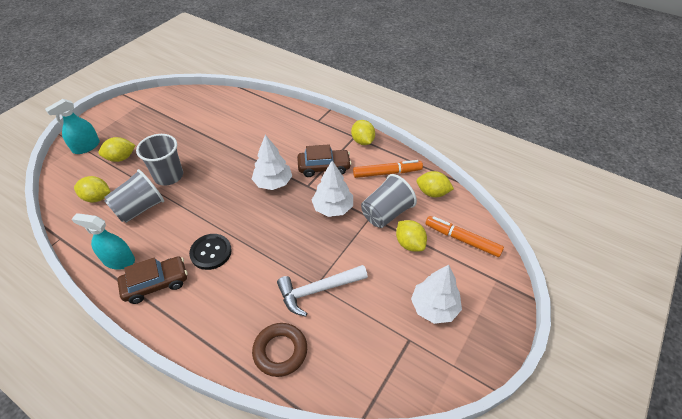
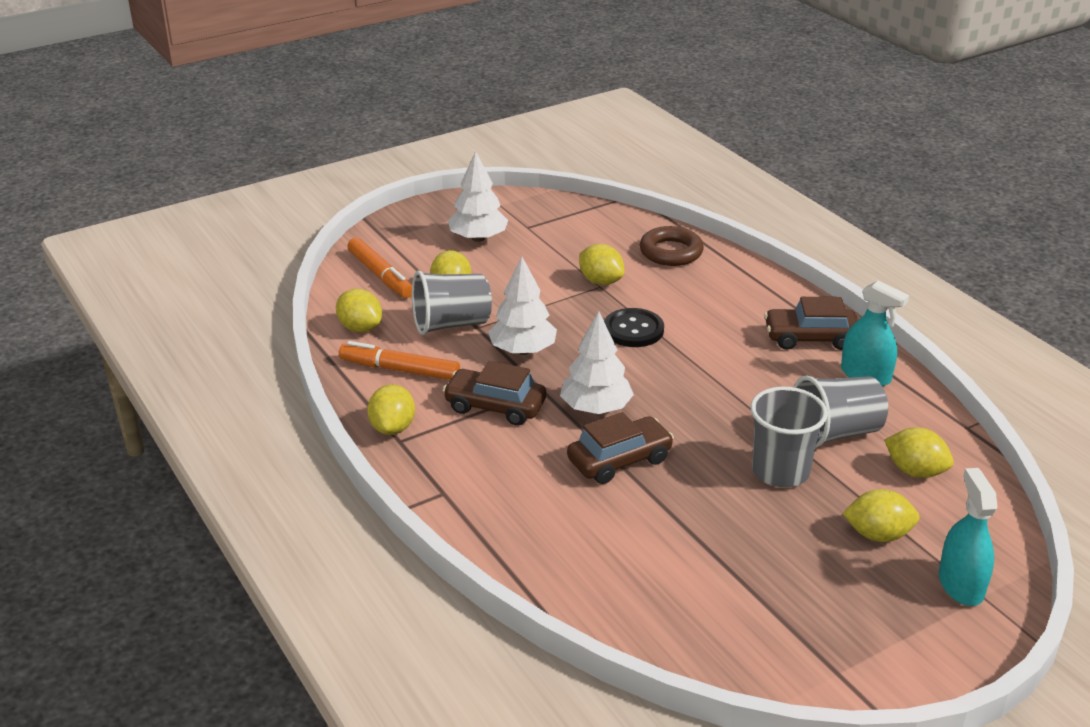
camera: 155 degrees left, 15 degrees down
(86, 147) = (961, 585): turquoise spray bottle -> turquoise spray bottle turned 75 degrees counterclockwise
(211, 252) = (727, 349): black button -> black button (633, 330)
(249, 158) = (619, 460): none -> brown car
(318, 290) = (601, 281): white hammer -> yellow lemon

